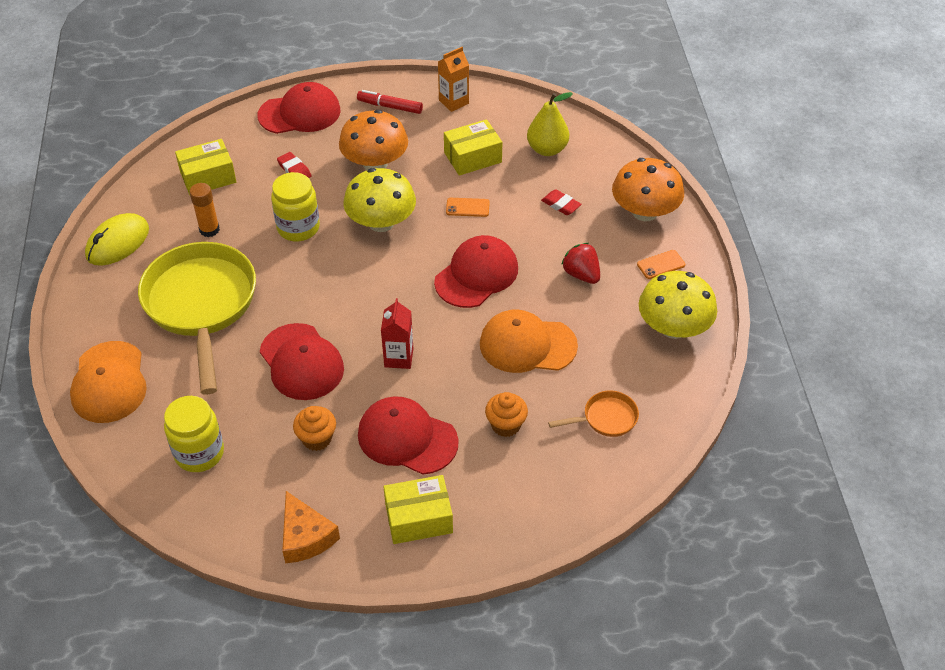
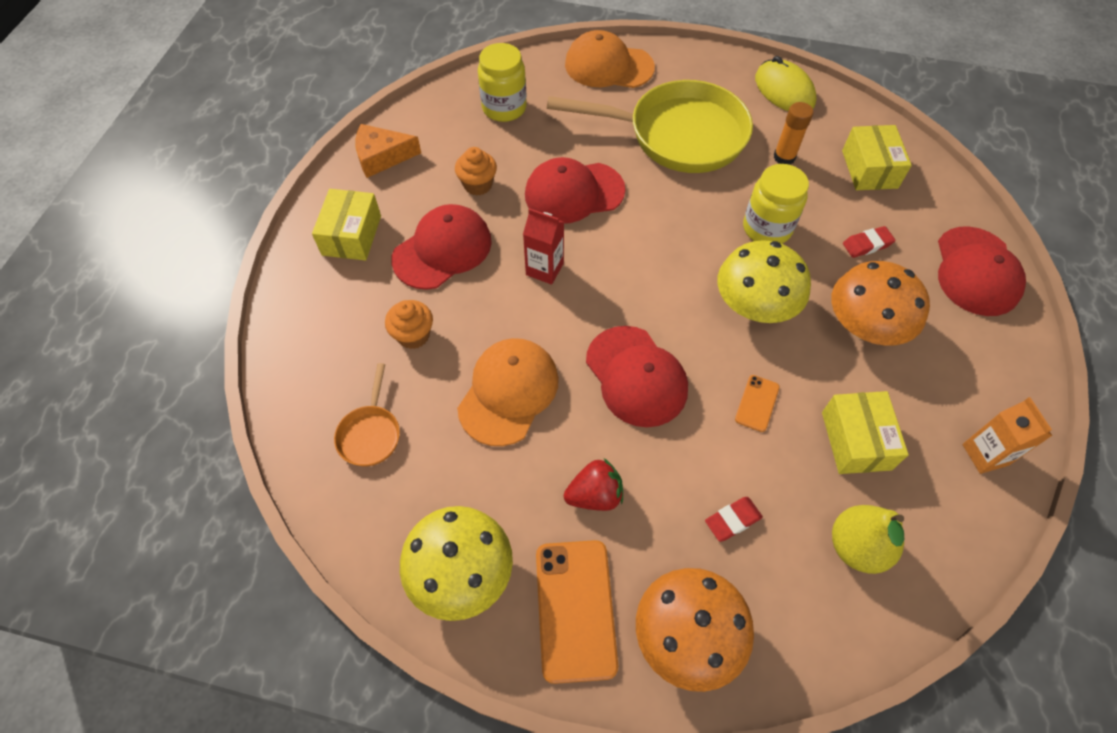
camera: 110 degrees right, 10 degrees up
(390, 106) = (981, 372): red marker -> none
(661, 265) = (575, 609): orange phone -> orange phone, size x2.01

